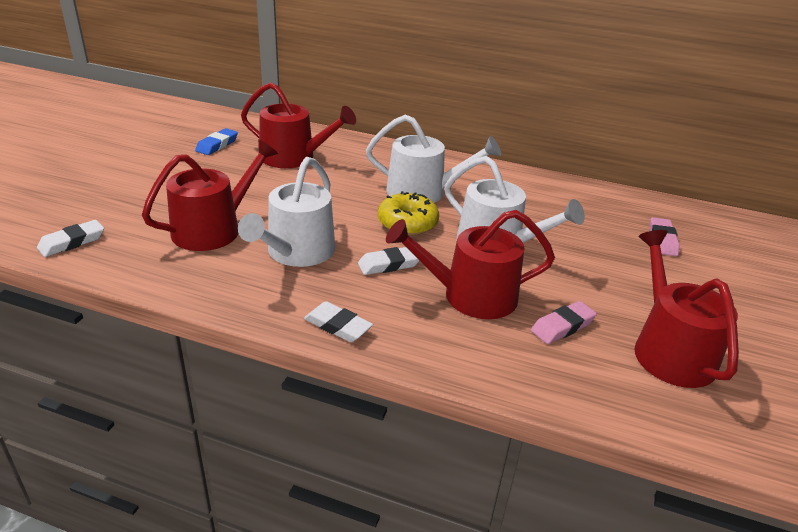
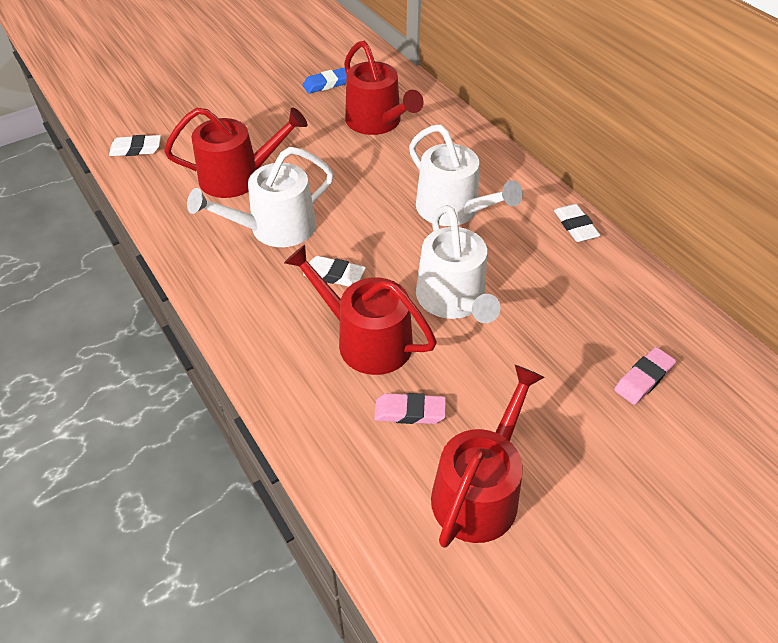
camera: 40 degrees right, 15 degrees up
(338, 326) = (234, 313): white eraser -> white eraser (575, 226)
(407, 223) = (398, 239): yellow donut -> none

